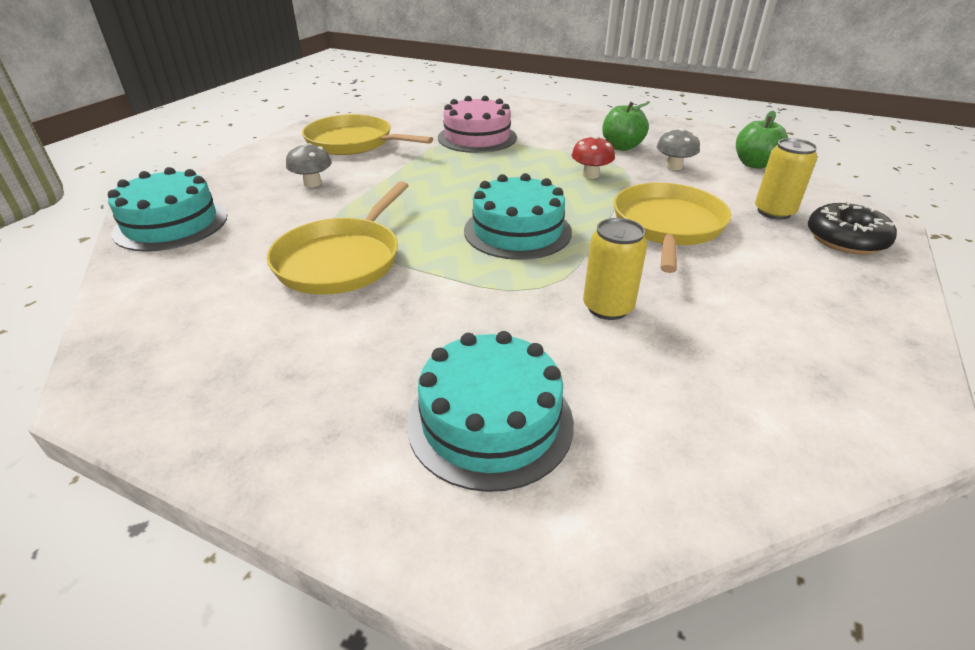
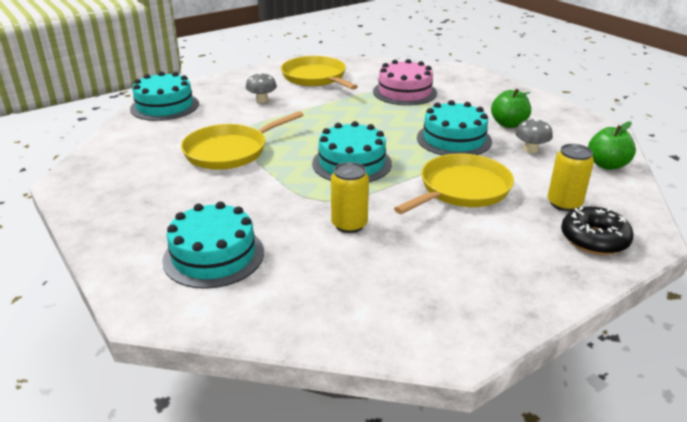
camera: 30 degrees right, 5 degrees down
(590, 175) = (454, 139): red mushroom -> turquoise cake

